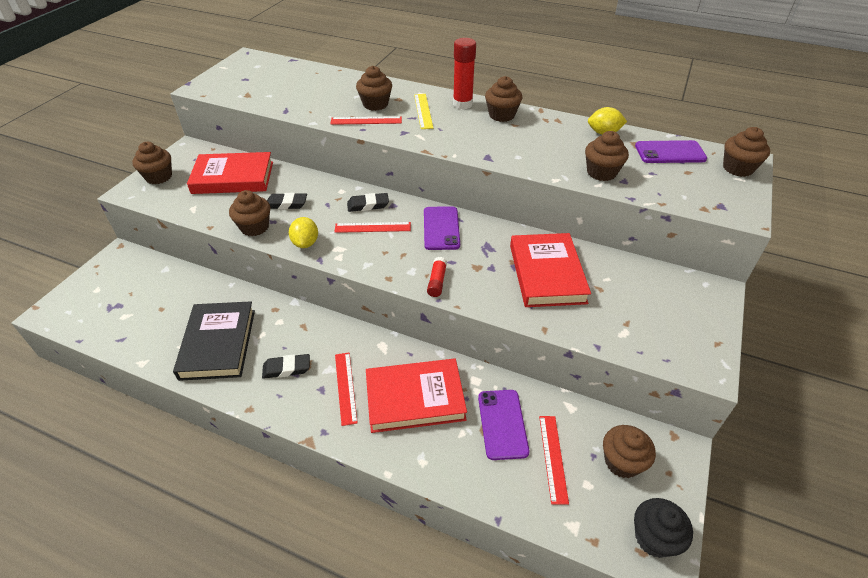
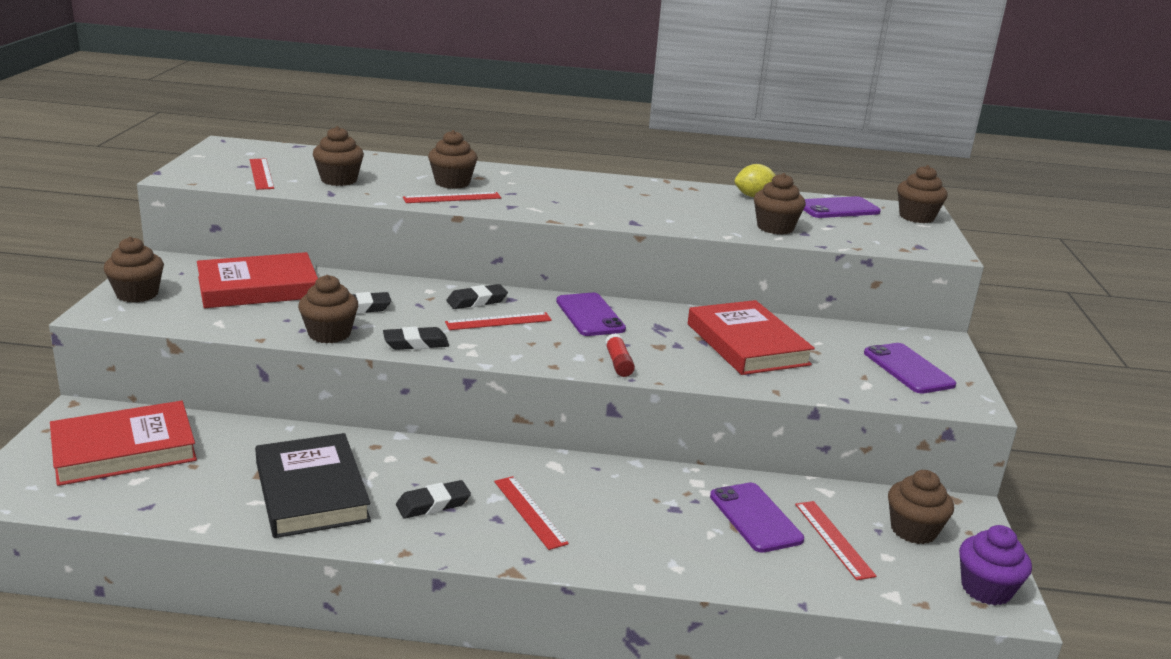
camera: 20 degrees left, 20 degrees down
(251, 88) = (261, 174): none -> red ruler
(305, 243) = (416, 343): yellow lemon -> black eraser
(415, 398) = (630, 510): red book -> red book (124, 450)
(423, 111) = (520, 186): yellow ruler -> none
(462, 104) = (566, 179): red glue stick -> none
(501, 115) = (623, 186): brown cupcake -> brown cupcake (339, 180)
(654, 538) = (986, 589): black cupcake -> purple cupcake
(670, 319) = (908, 369): none -> purple phone

